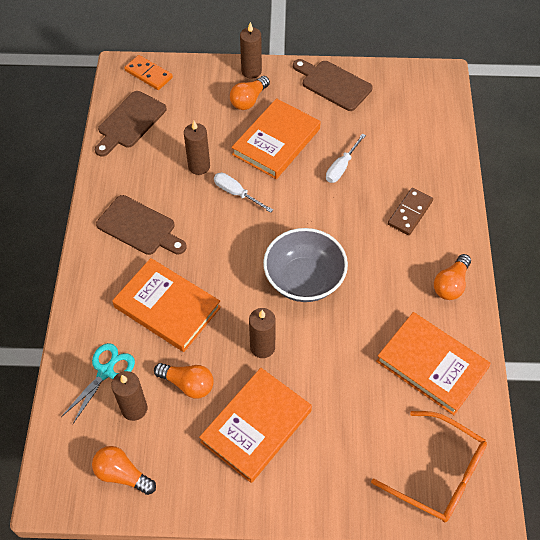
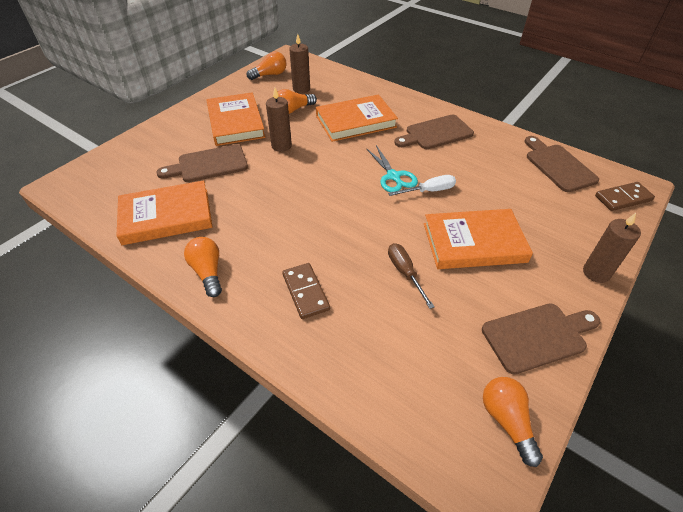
camera: 125 degrees right, 10 degrees down
(105, 372) = (335, 88): turquoise scissors -> turquoise scissors (393, 176)
(148, 74) = (623, 198): orange domino -> brown domino
(199, 166) = (477, 183): brown candle -> none
(249, 100) = (548, 250): orange light bulb -> orange light bulb (507, 421)
(276, 142) = (474, 242): orange book -> orange book turned 75 degrees counterclockwise
(304, 279) = (310, 188): grey bowl -> none
(341, 167) = (405, 273): white screwdriver -> brown screwdriver
(343, 391) = (208, 164): none -> brown cutting board
(438, 474) = (105, 176): orange glasses -> none

